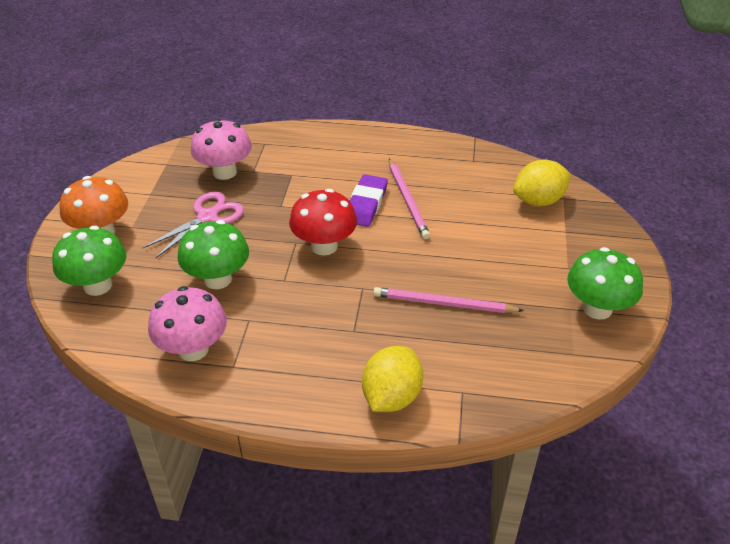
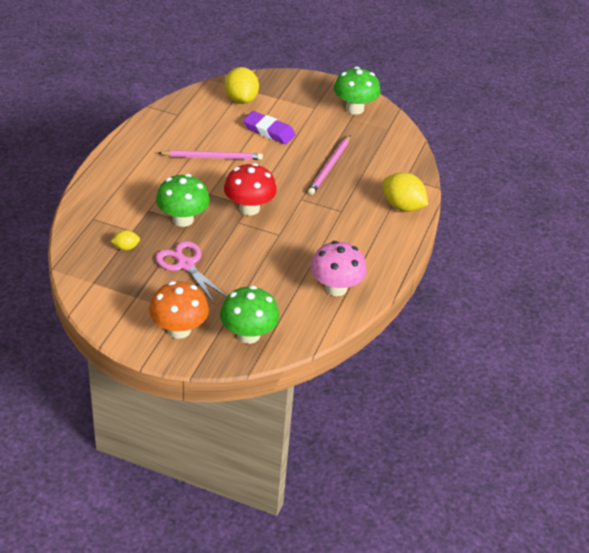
camera: 80 degrees left, 0 degrees up
(218, 279) = (266, 267): green mushroom -> green mushroom (183, 219)
(224, 172) = (126, 247): pink mushroom -> yellow lemon
(366, 204) = (208, 178): purple eraser -> purple eraser (268, 131)

